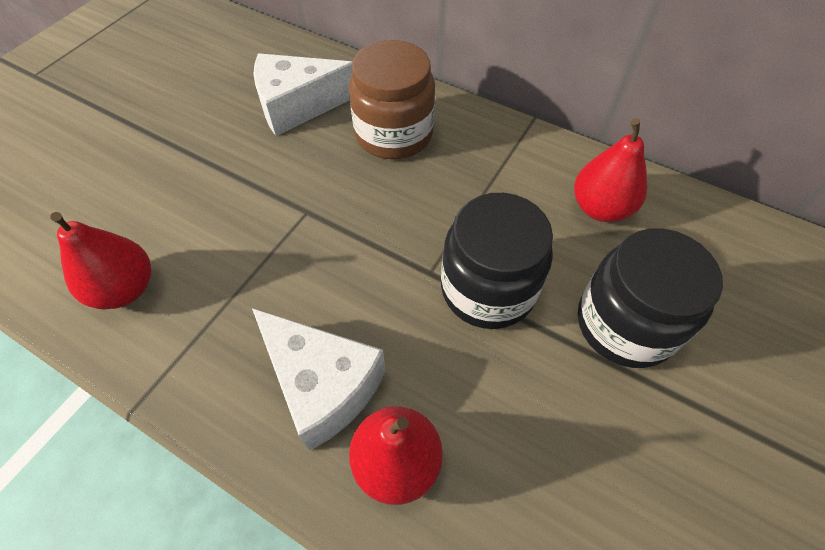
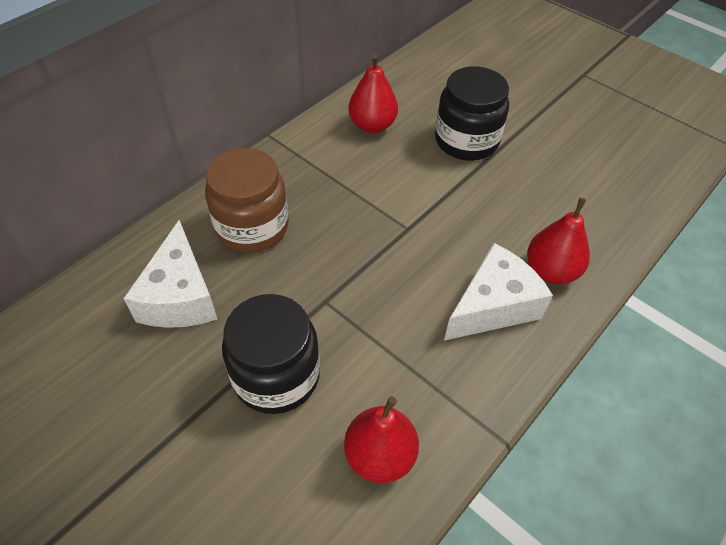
camera: 80 degrees left, 5 degrees down
(488, 289) = (428, 199): black jar -> black jar (276, 376)

